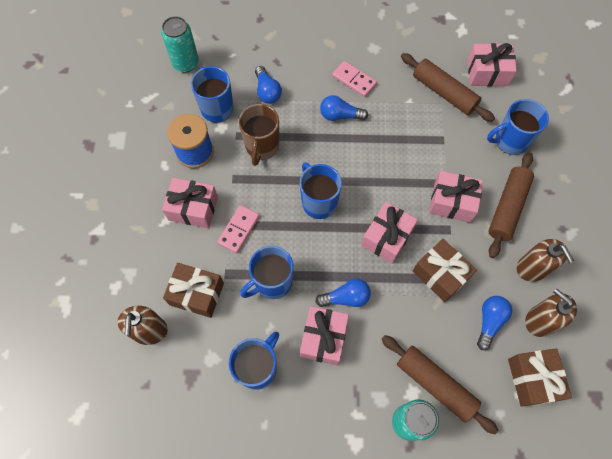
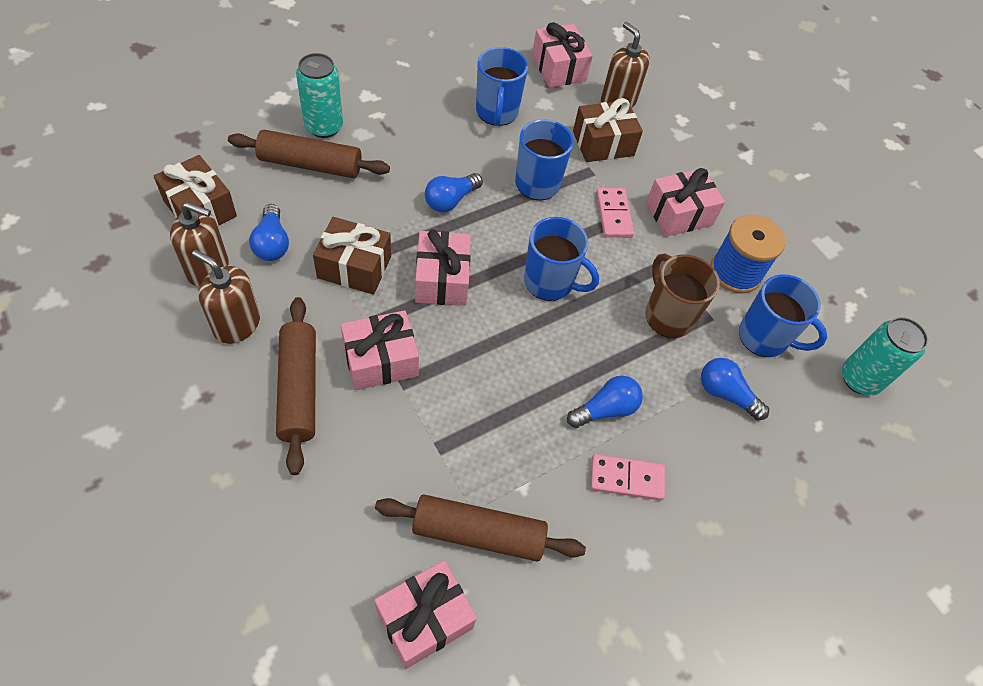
camera: 140 degrees right, 10 degrees down
(323, 338) = (450, 157): pink gift -> pink gift (558, 68)
(510, 141) = (333, 499): blue mug -> none

